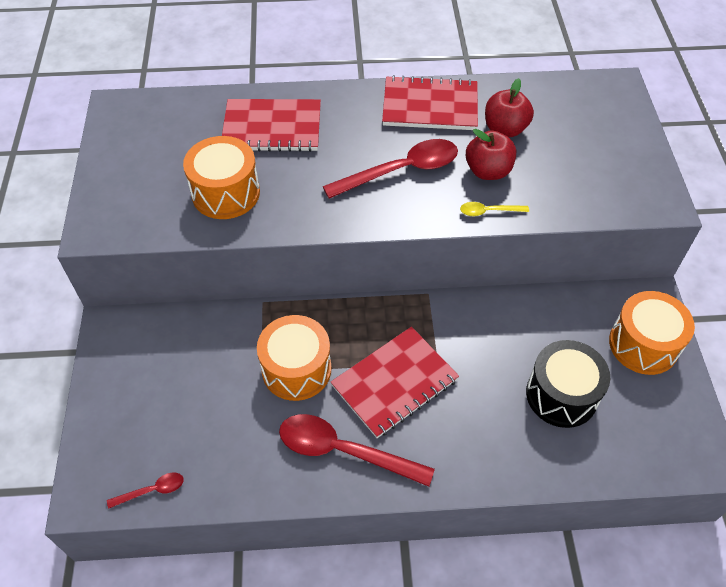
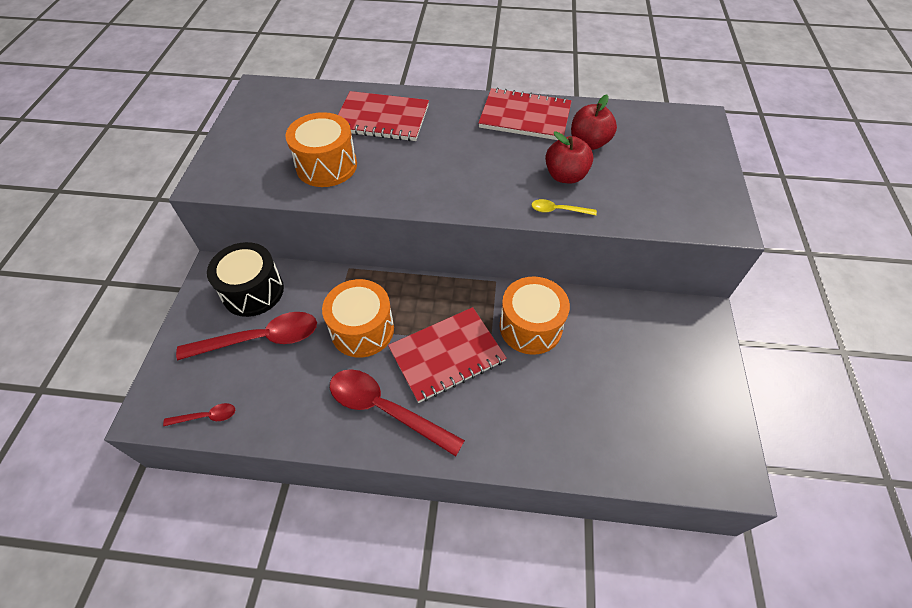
camera: 10 degrees right, 0 degrees up
(401, 171) = (485, 166): red spoon -> red spoon (260, 339)
(561, 395) = (601, 390): black drum -> black drum (253, 291)
(643, 344) = (689, 356): orange drum -> orange drum (530, 327)

